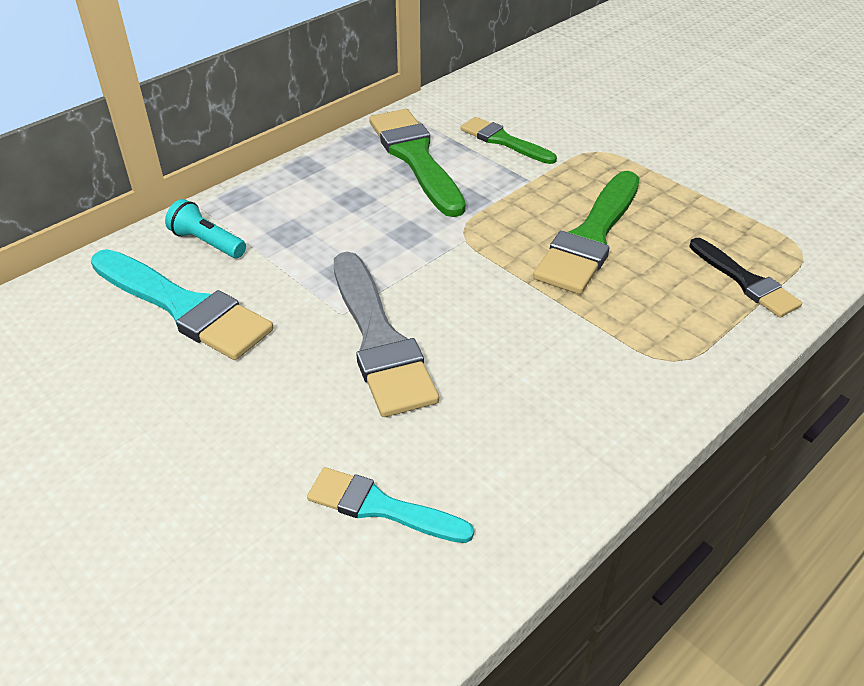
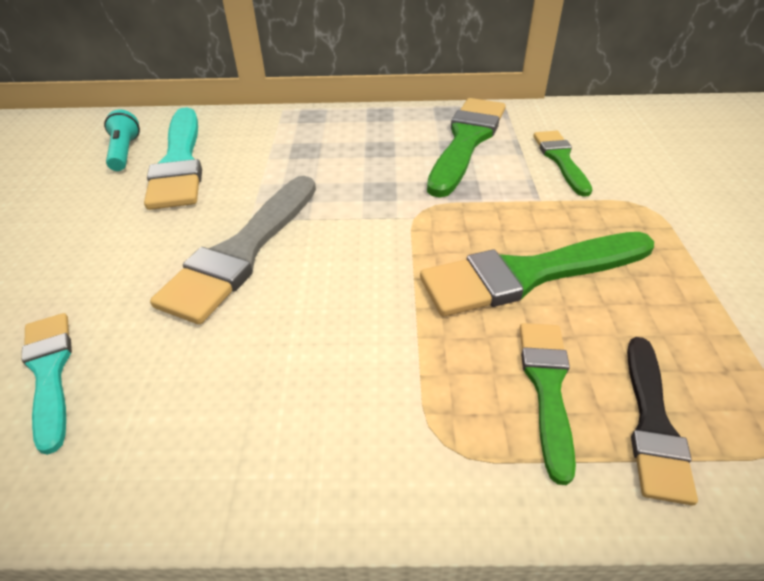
camera: 45 degrees right, 0 degrees up
(207, 242) = (251, 133): turquoise flashlight -> turquoise flashlight (125, 152)
(681, 296) = (547, 387): none -> green brush

